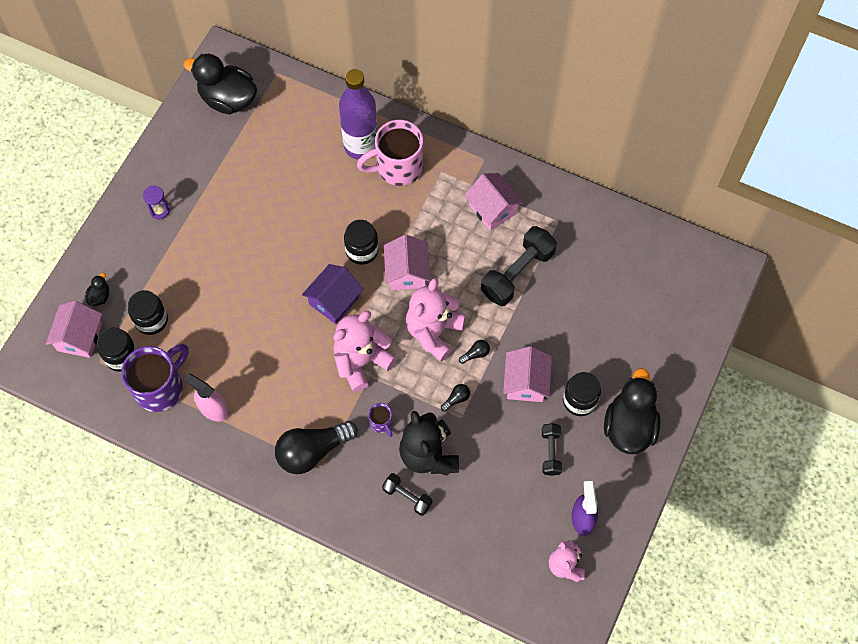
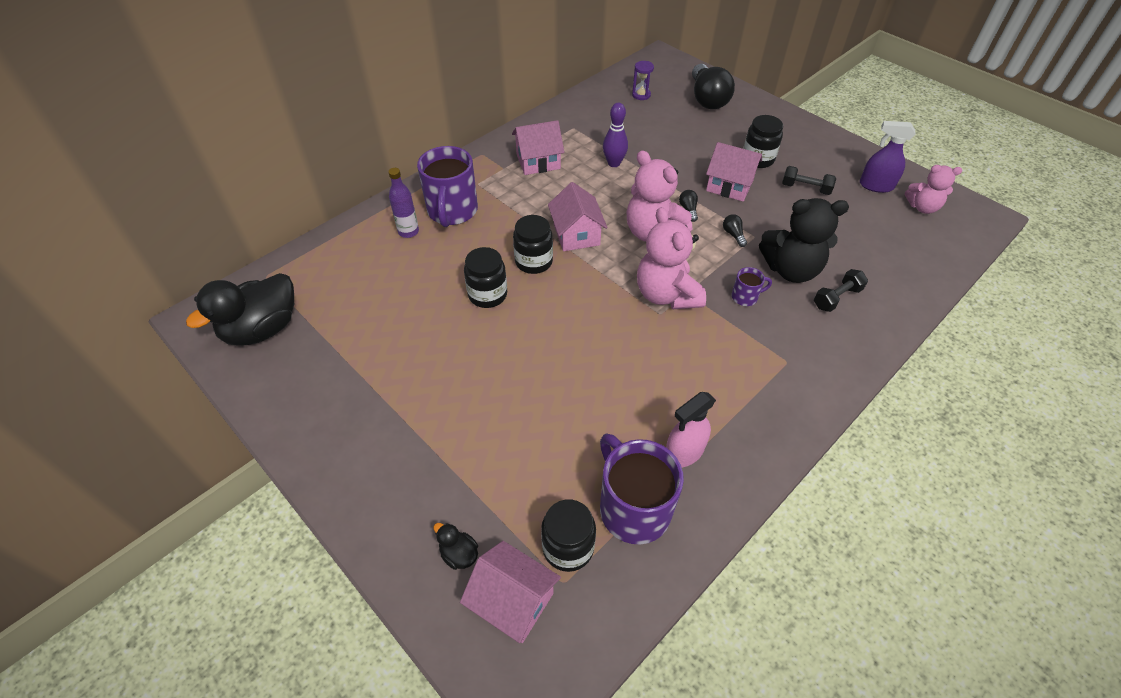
camera: 70 degrees left, 15 degrees down
(151, 320) = (527, 493): black jar -> black jar (487, 295)
(159, 210) = (368, 442): purple hourglass -> purple hourglass (641, 95)
(312, 451) = (766, 365): black light bulb -> black light bulb (707, 99)
(334, 300) = (583, 299): purple house -> none
(361, 146) = (408, 232): purple bottle -> purple bottle, size x0.52
(397, 167) = (452, 212): pink mug -> purple mug
(407, 272) = (576, 234): pink house -> pink house turned 60 degrees clockwise
(517, 273) = (614, 163): black dumbbell -> purple bowling pin
(629, 426) = (790, 139): black duck -> none

